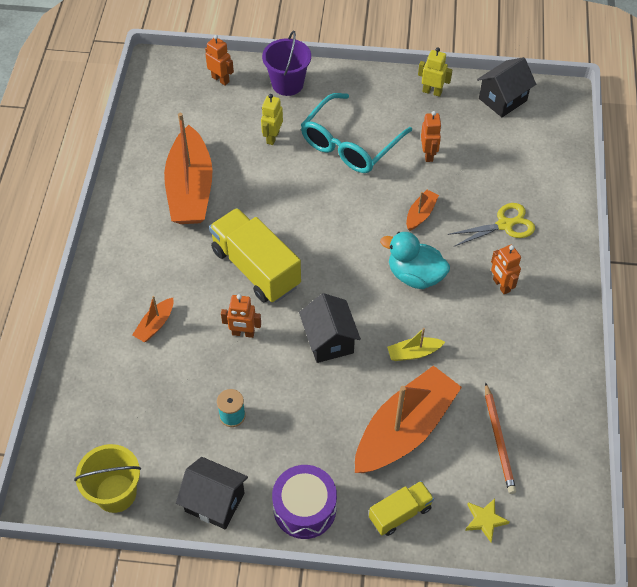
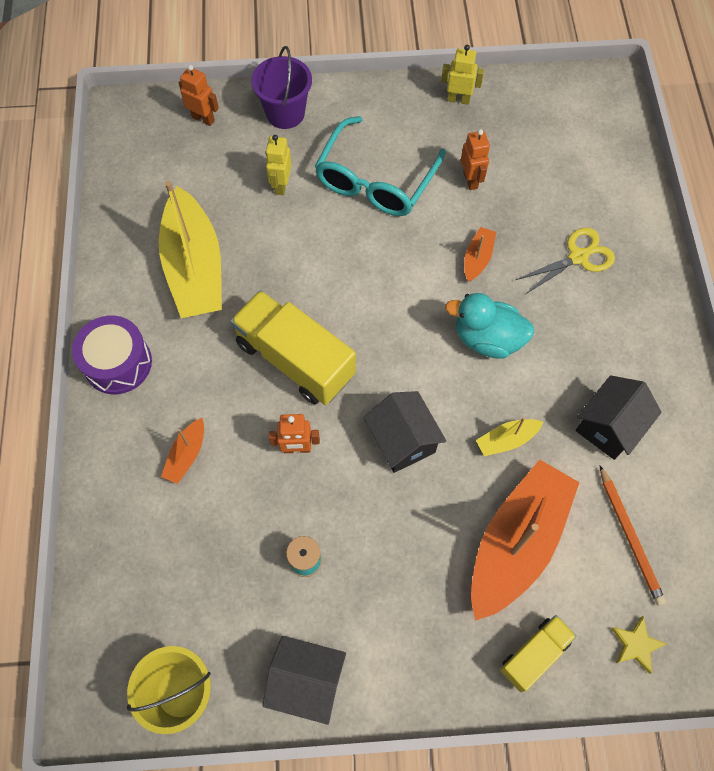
camera: 10 degrees left, 10 degrees up
(190, 189) = (194, 267): orange boat -> yellow boat
(304, 508) = (418, 669): purple drum -> purple drum (118, 363)
(501, 285) = (590, 335): orange robot -> none
(502, 99) = (542, 98): black house -> black house (608, 427)

